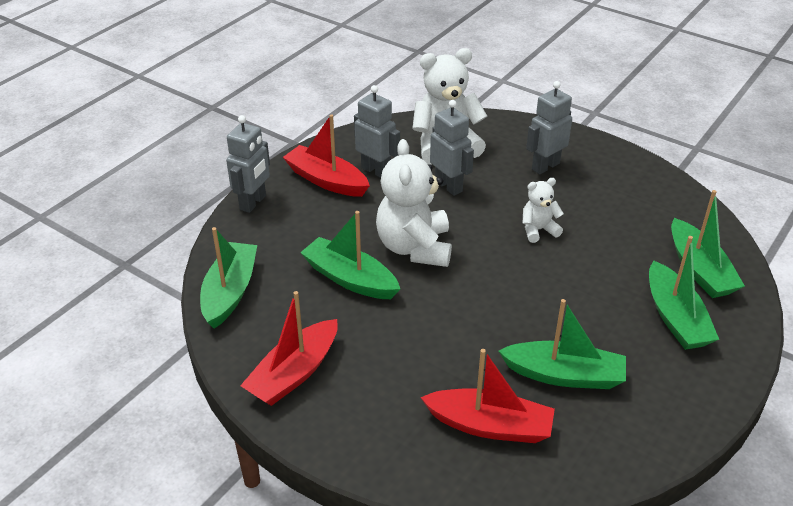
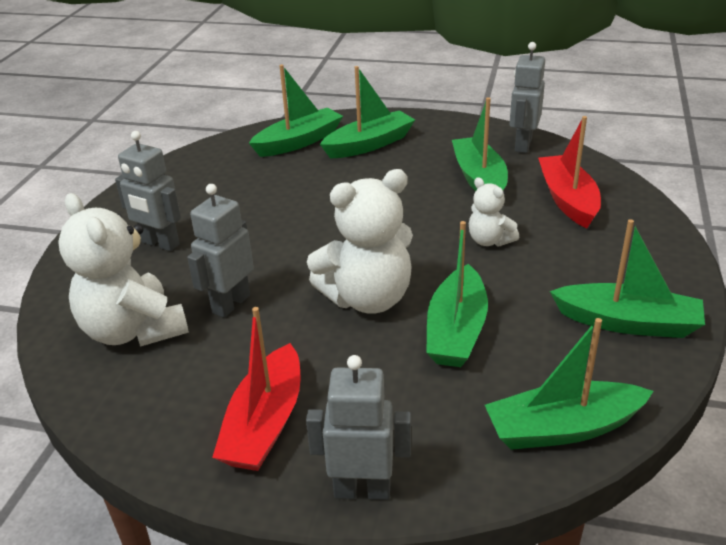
camera: 110 degrees left, 5 degrees down
(294, 373) = (628, 322): red boat -> green boat
(376, 171) = (220, 378): grey robot -> grey robot (522, 145)
(538, 230) = (286, 226): white teddy bear -> white teddy bear (489, 241)

